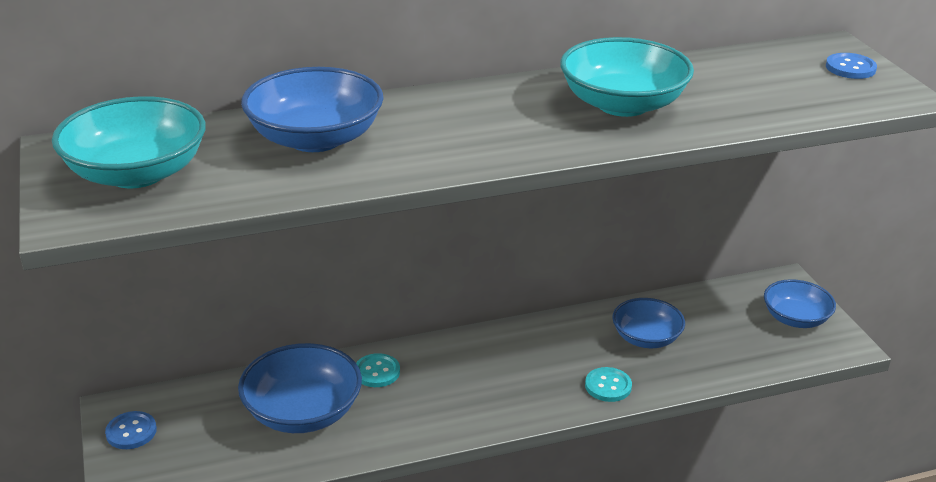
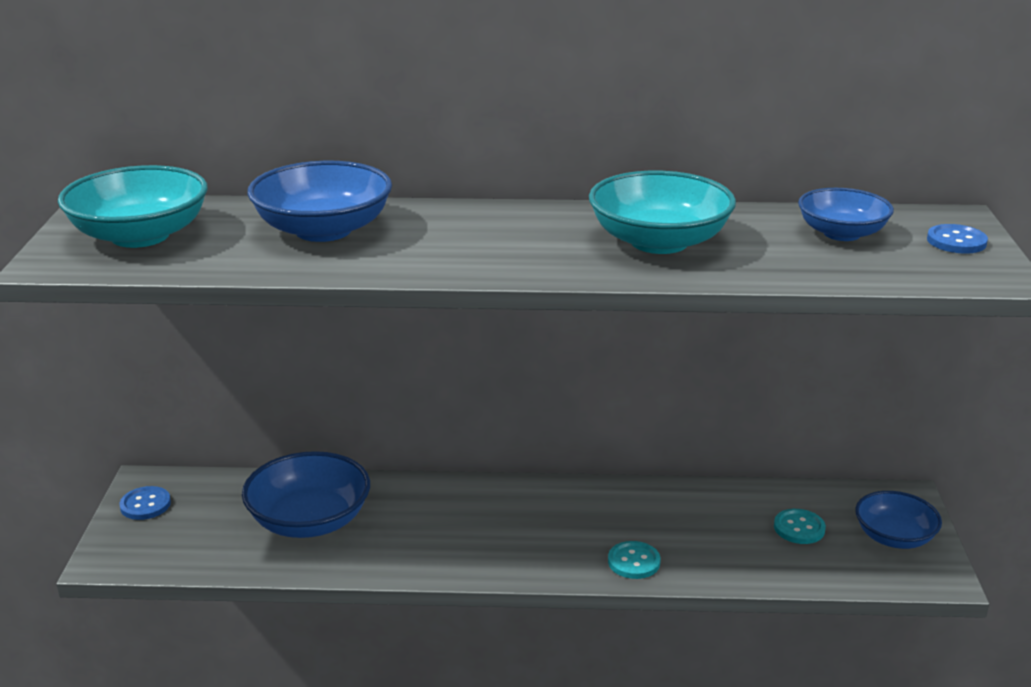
camera: 20 degrees right, 5 degrees down
(377, 372) = (403, 499): turquoise button -> turquoise button (799, 528)
(646, 338) = (706, 523): blue bowl -> blue bowl (841, 233)

